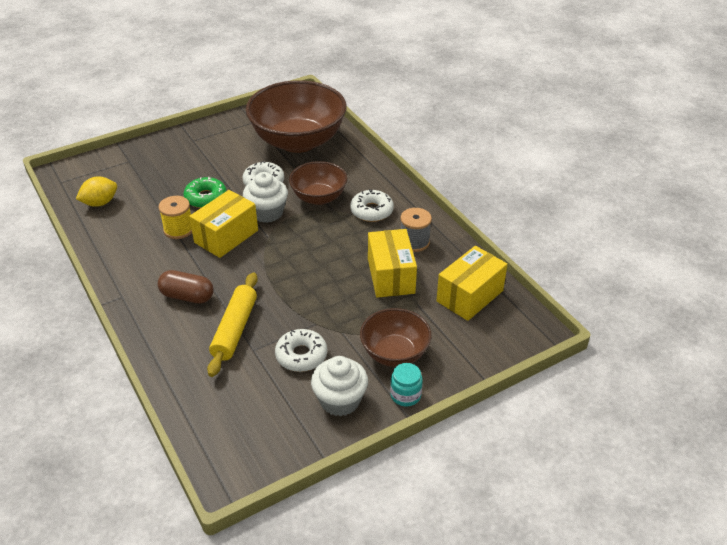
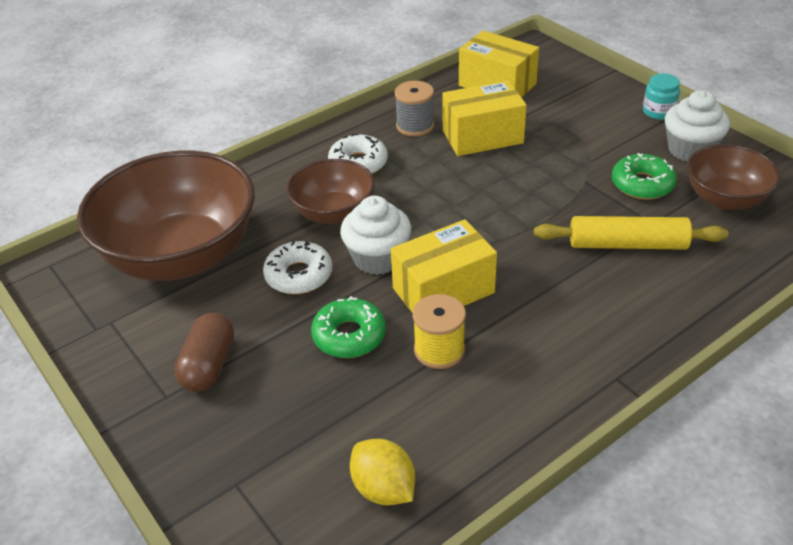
camera: 95 degrees left, 0 degrees up
(187, 296) = (586, 303): brown capsule -> brown capsule (208, 365)
(226, 236) = (443, 290): yellow box -> yellow box turned 60 degrees counterclockwise
(301, 355) = (642, 184): white donut -> green donut
(394, 353) = (605, 123): brown bowl -> brown bowl (725, 199)

